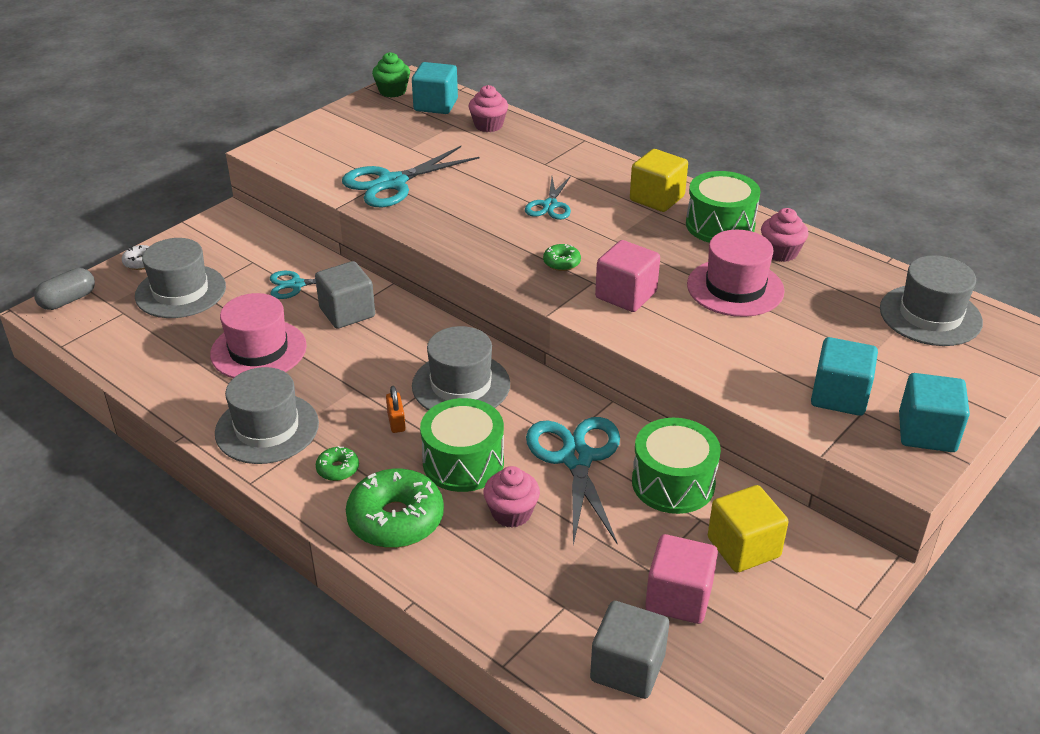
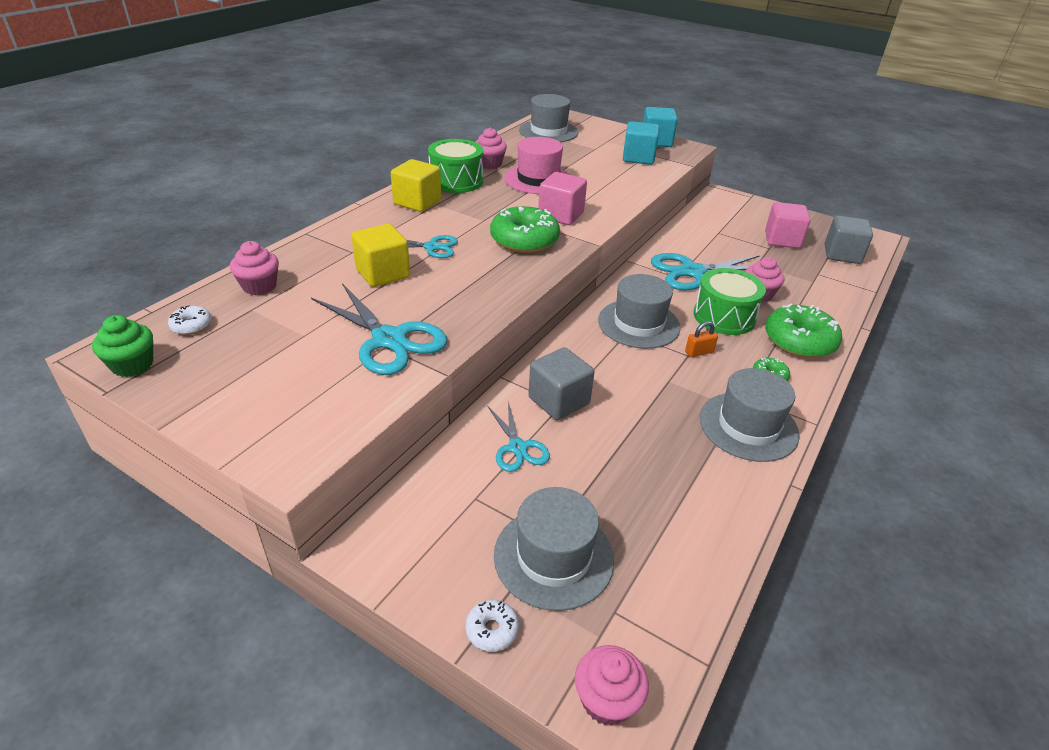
camera: 100 degrees left, 0 degrees up
(68, 300) = (606, 700): grey capsule -> pink cupcake
(258, 350) = (641, 455): pink hat -> none
(436, 105) = (191, 326): turquoise cube -> white donut
(561, 263) = (524, 240): green donut -> green donut, size x2.15
(673, 483) = (694, 240): green drum -> none
(743, 547) = (731, 221): yellow cube -> yellow cube (383, 273)

